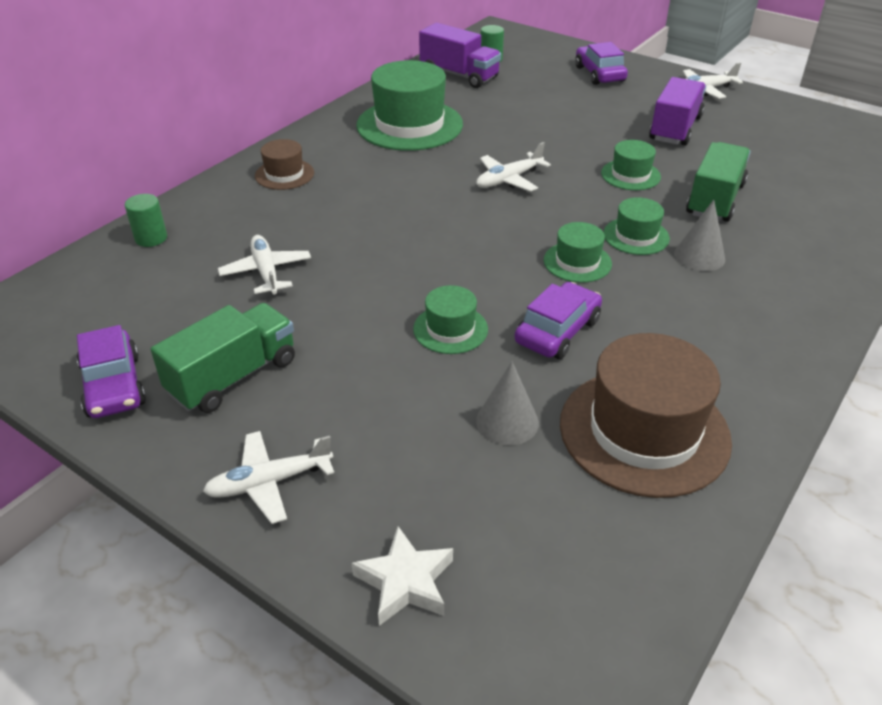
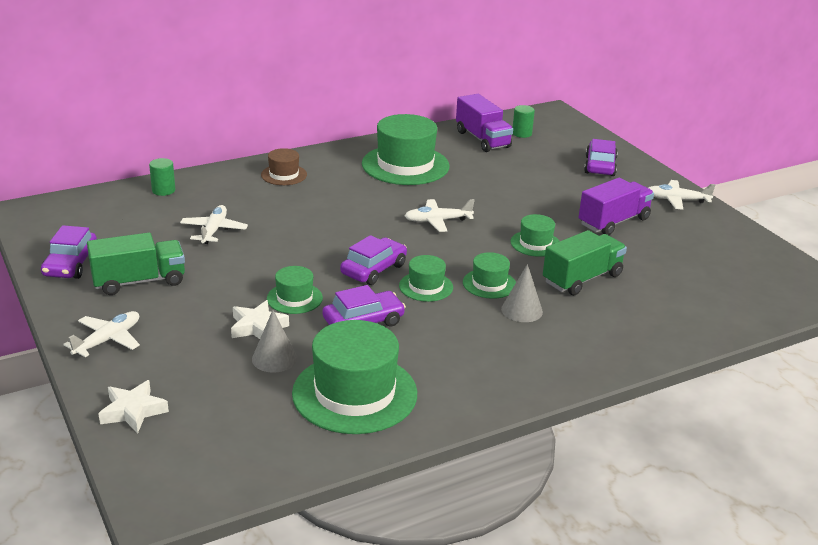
camera: 25 degrees right, 10 degrees down
(269, 482) = (108, 340): white plane -> white plane turned 120 degrees clockwise
(445, 385) = (258, 327): none -> white star
(501, 260) = (374, 269): none -> purple car
(644, 431) = (354, 393): brown hat -> green hat

